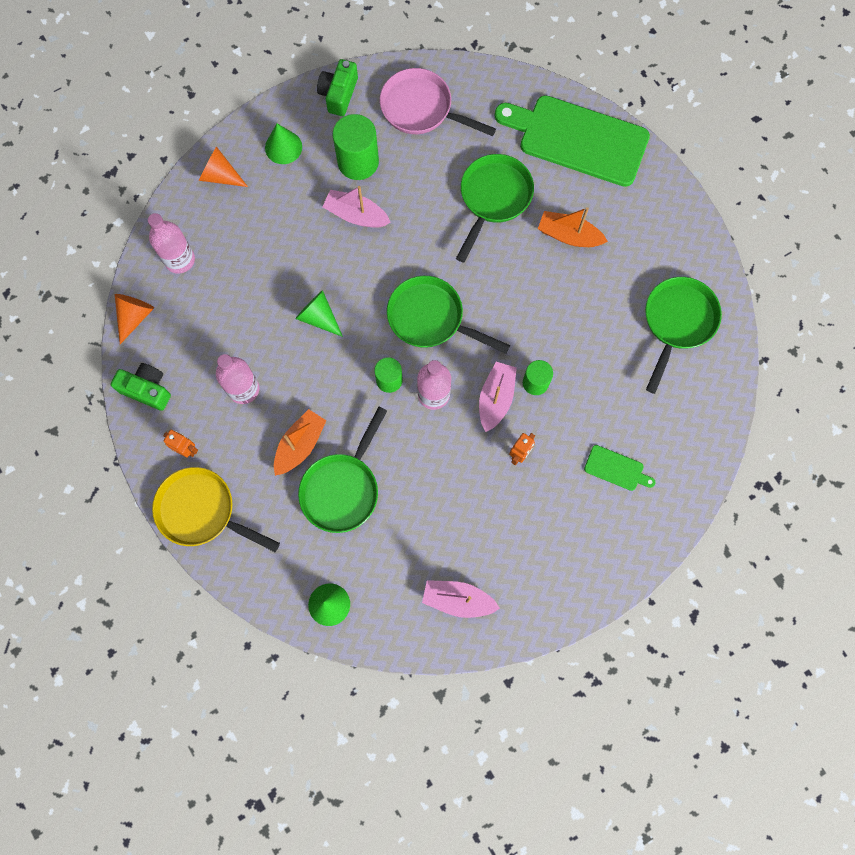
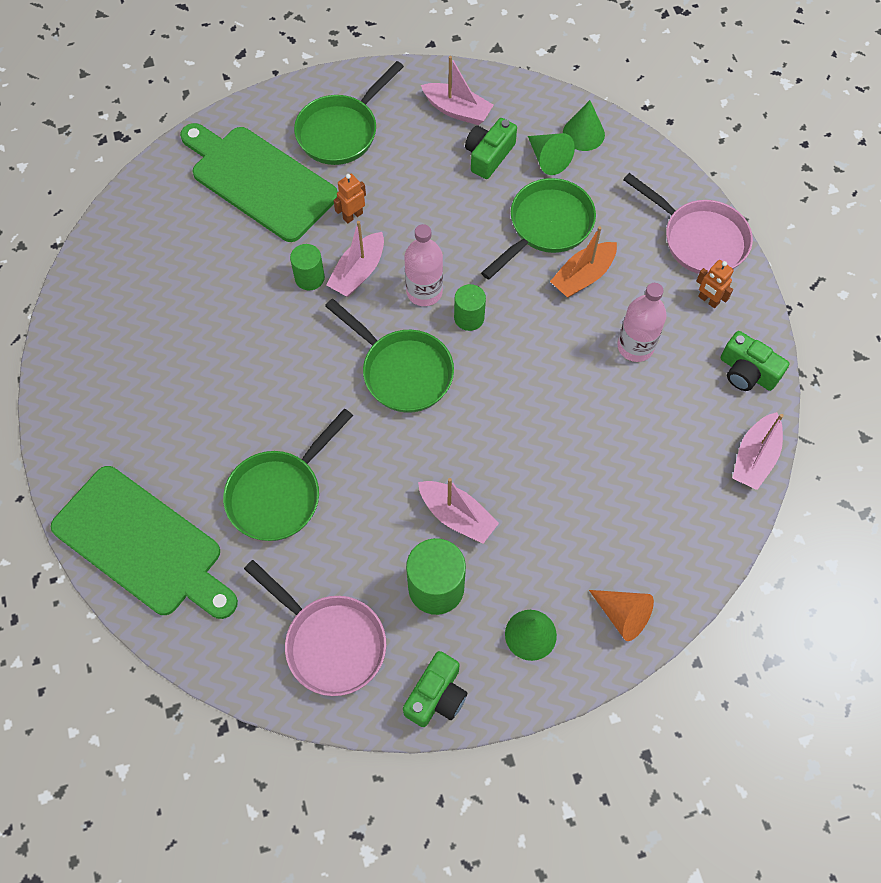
camera: 165 degrees left, 10 degrees down
(135, 316) = (754, 457): orange cone -> pink boat
(180, 260) = (691, 514): pink bottle -> none
(201, 511) = (699, 239): yellow pan -> pink pan
(319, 317) = (532, 404): green cone -> green cone (548, 159)
(414, 553) = (488, 155): none -> green camera
(569, 235) = (206, 425): orange boat -> none
(616, 469) = (259, 181): green cutting board -> green cutting board, size x2.38
(677, 322) = (128, 301): green pan -> green pan (341, 131)

